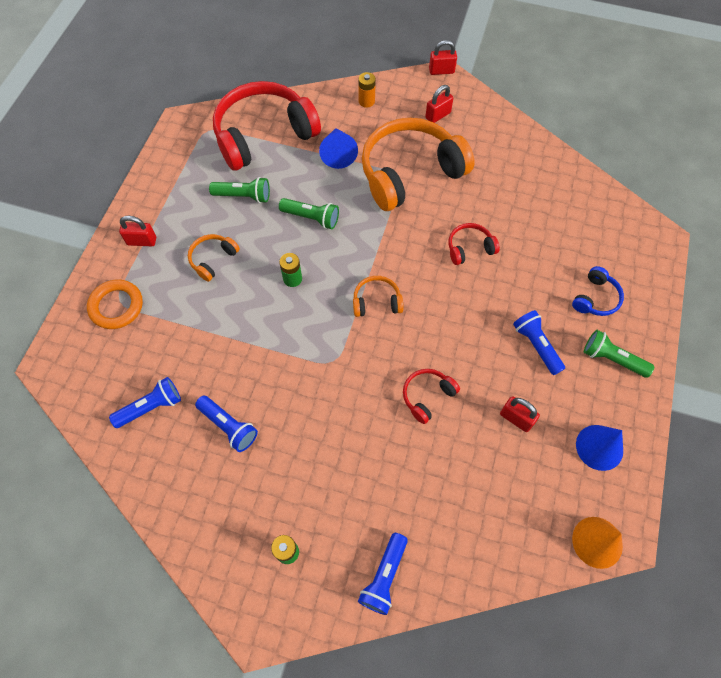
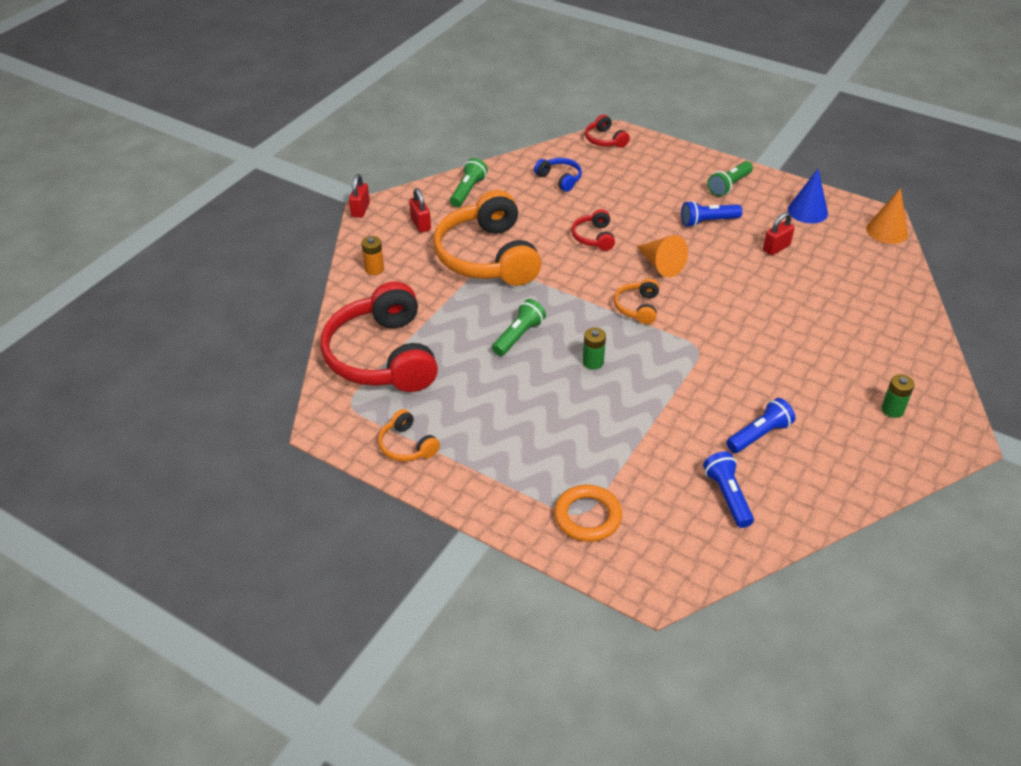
camera: 75 degrees left, 20 degrees down
(142, 241) = (499, 484): red padlock -> none
(213, 259) = (547, 422): orange headphones -> orange headphones (407, 446)
(243, 196) = (466, 385): green flashlight -> green flashlight (468, 191)
(338, 153) = (438, 302): blue cone -> none
(384, 576) = (915, 351): blue flashlight -> none
(427, 396) = (747, 294): red headphones -> red headphones (604, 140)
(447, 311) = (660, 265): none -> orange cone
(595, 298) = (668, 180): blue headphones -> blue headphones (560, 179)

